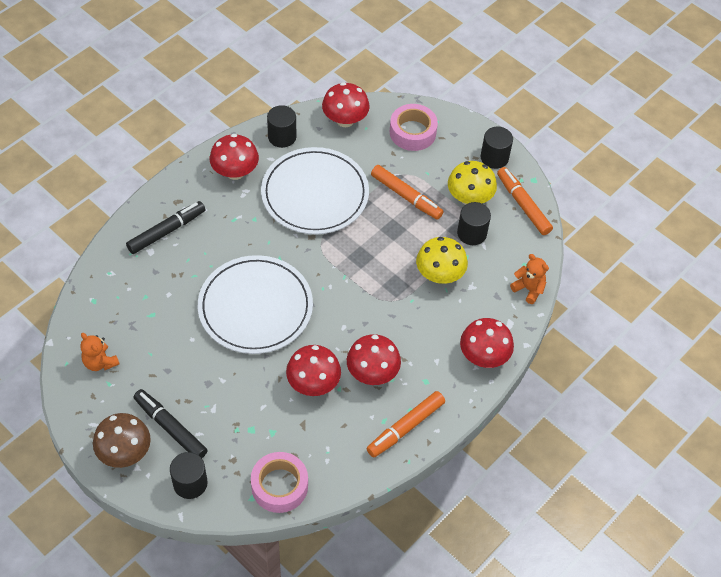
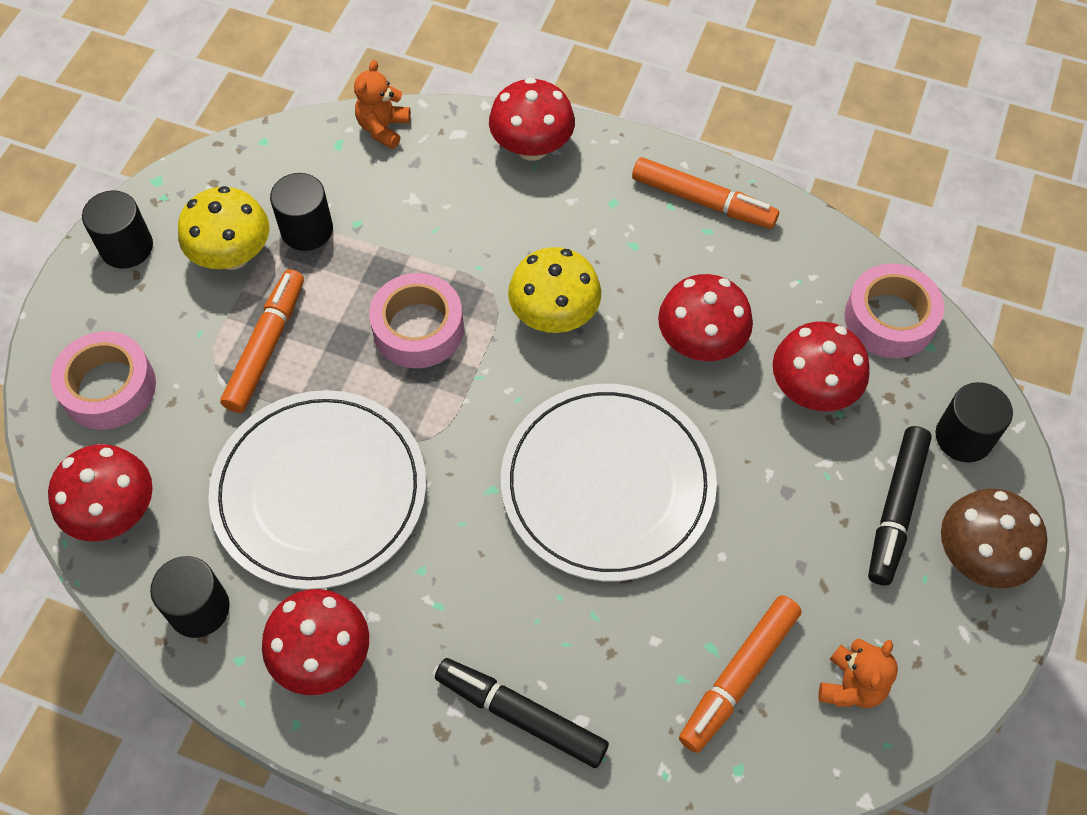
camera: 110 degrees left, 5 degrees up
(372, 373) = (637, 272): red mushroom -> red mushroom (812, 390)
(386, 261) = (418, 328): none -> pink tape
(439, 275) = (411, 246): yellow mushroom -> yellow mushroom (554, 315)
(523, 205) = (217, 179): orange marker -> orange marker (739, 676)

